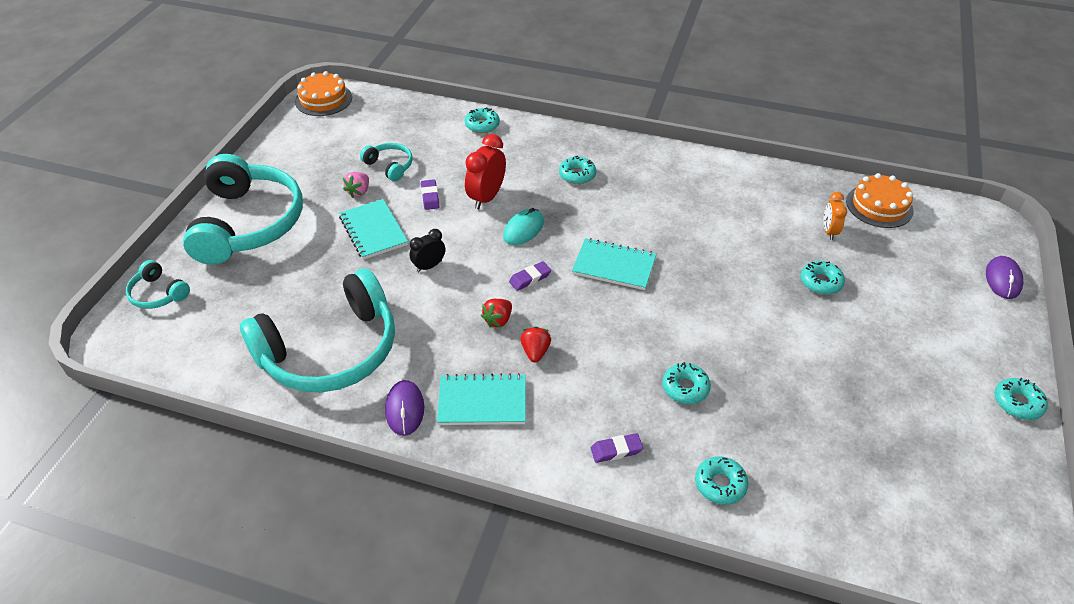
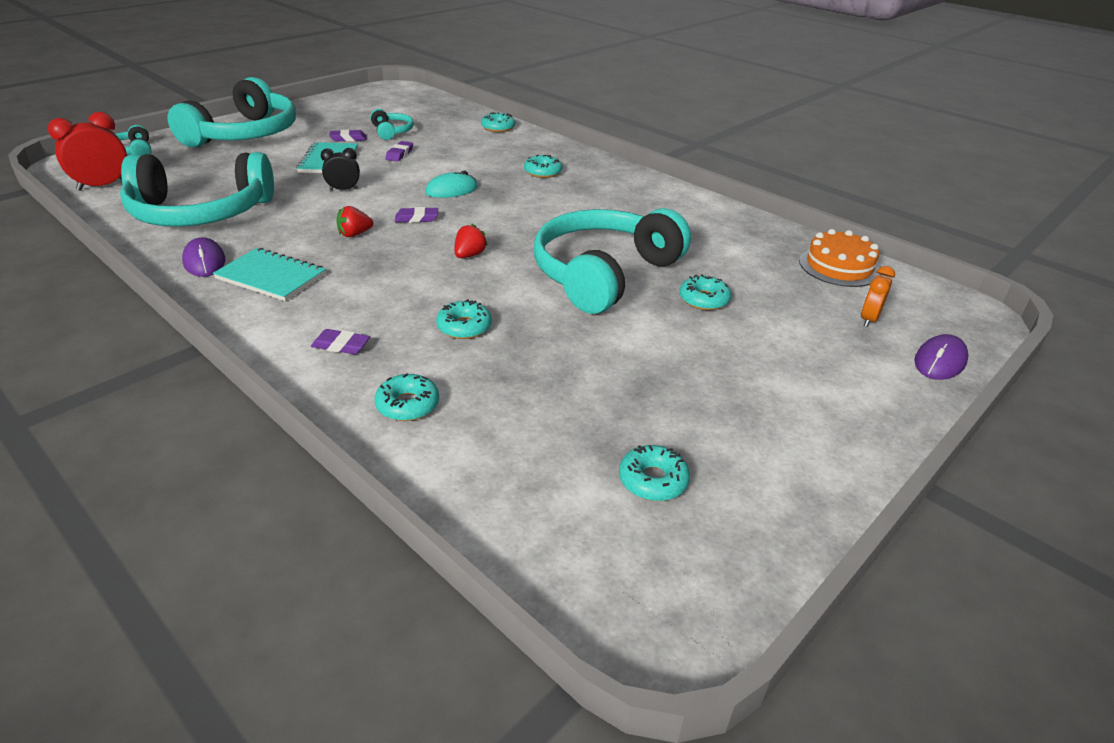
camera: 25 degrees right, 10 degrees down
(323, 99) = (391, 89): orange cake -> none
(359, 192) = (348, 139): pink strawberry -> purple eraser
(405, 409) = (204, 261): purple mouse -> purple mouse turned 45 degrees counterclockwise
(486, 197) = (445, 165): red clock -> red clock (103, 186)
(535, 352) = (359, 262): red strawberry -> red strawberry (469, 255)
(614, 266) = (503, 231): turquoise notebook -> none
(731, 284) = (604, 274): none -> turquoise headphones
(829, 231) = (757, 268): orange clock -> orange clock (868, 319)
(1017, 403) = (846, 467): turquoise donut -> turquoise donut (653, 480)

